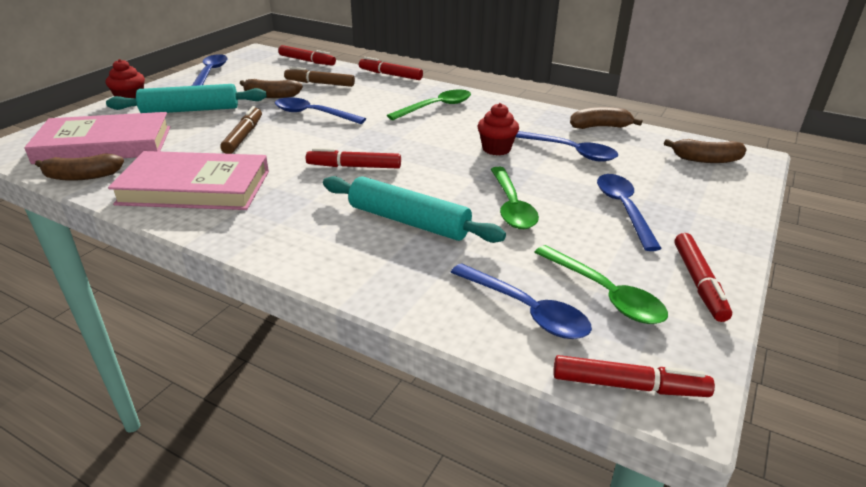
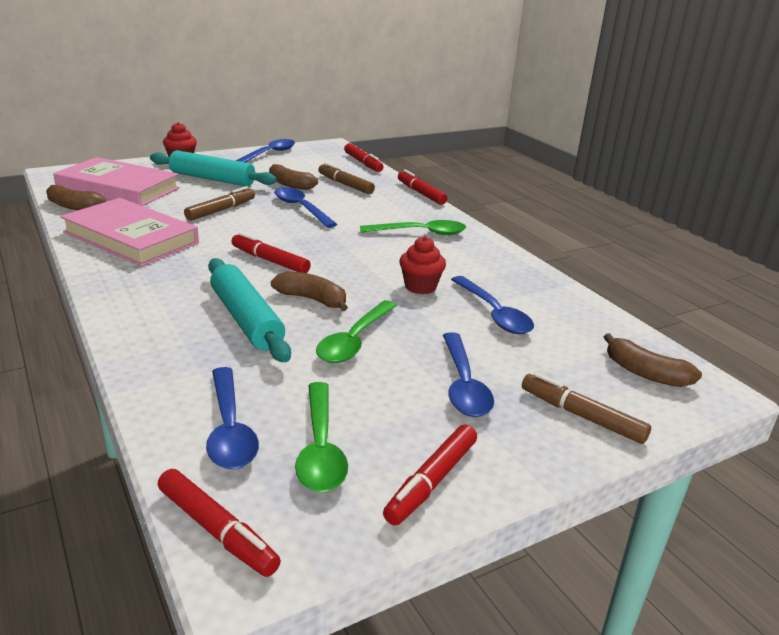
camera: 30 degrees right, 5 degrees down
(600, 127) = (567, 301): brown banana -> brown banana (312, 299)
(623, 209) = (463, 384): blue spoon -> blue spoon turned 150 degrees clockwise
(713, 201) = (581, 416): none -> brown marker

